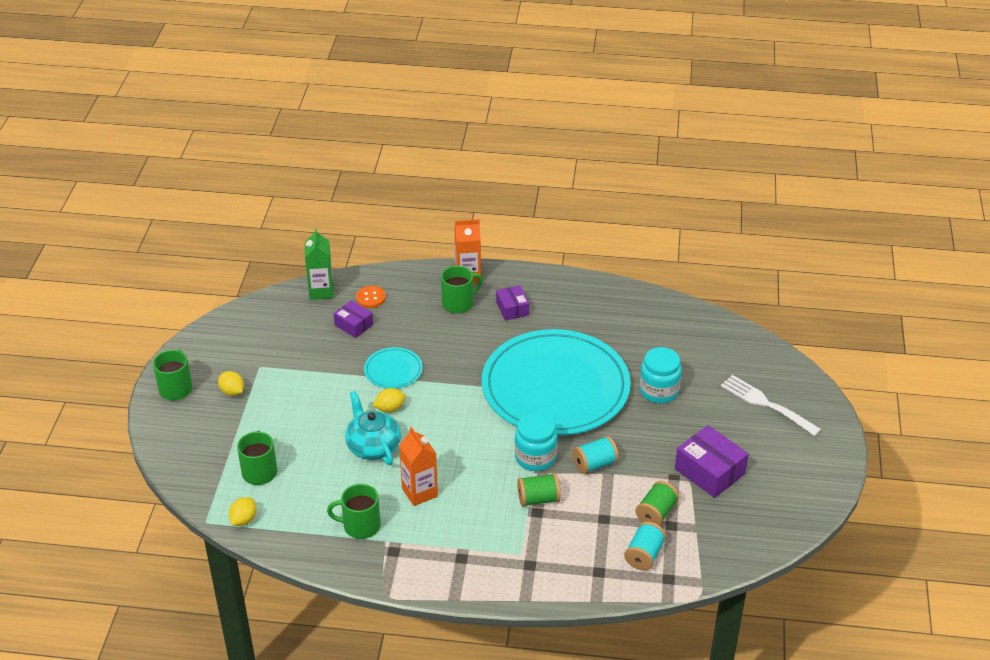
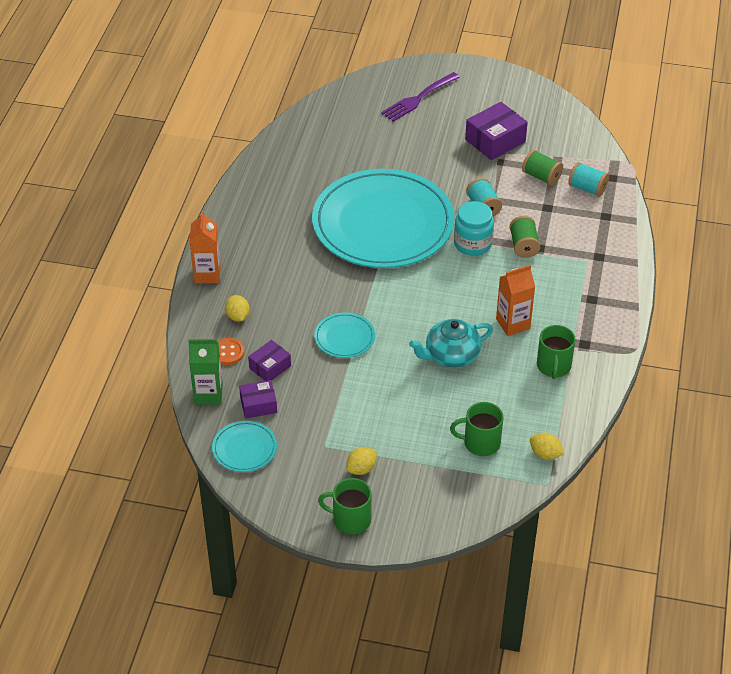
camera: 85 degrees left, 5 degrees up
(259, 318) = (244, 448): none -> turquoise plate
(390, 408) = (400, 341): yellow lemon -> yellow lemon (238, 316)
(459, 303) = (250, 283): green mug -> none
(512, 309) = (266, 245): purple box -> purple box (258, 405)
(659, 391) = (395, 159): turquoise jar -> none
(767, 404) = (419, 98): white fork -> purple fork

